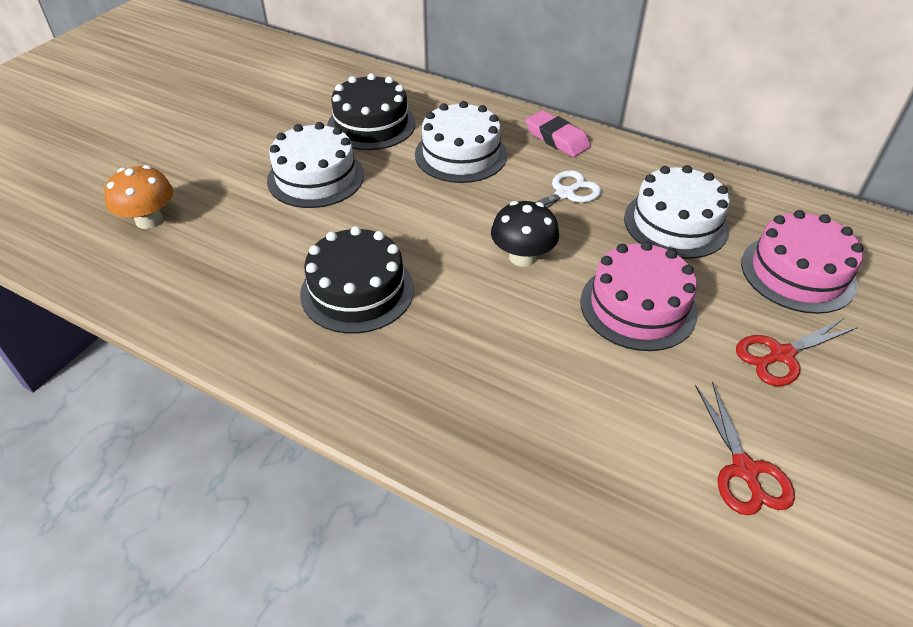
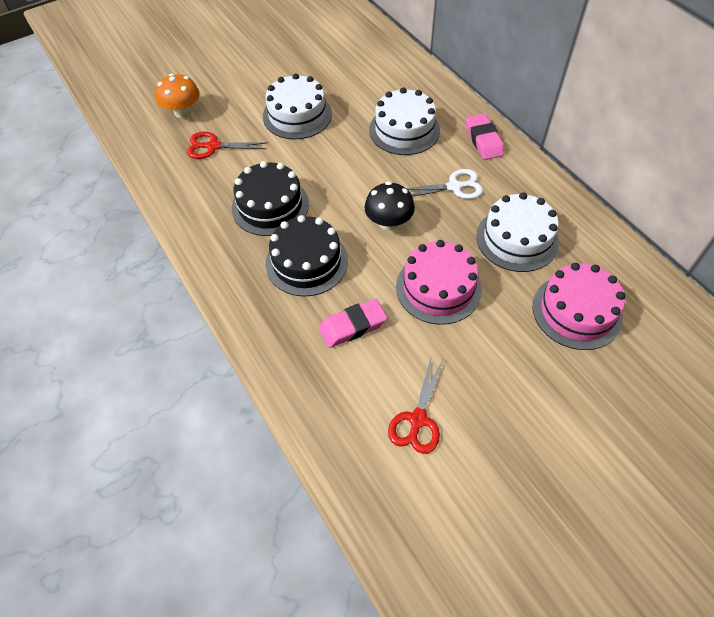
camera: 30 degrees right, 10 degrees up
(371, 124) = (360, 85): black cake -> black cake (306, 262)
(575, 392) = (352, 326): none -> pink eraser
(781, 355) = (509, 362): red scissors -> red scissors (213, 146)

